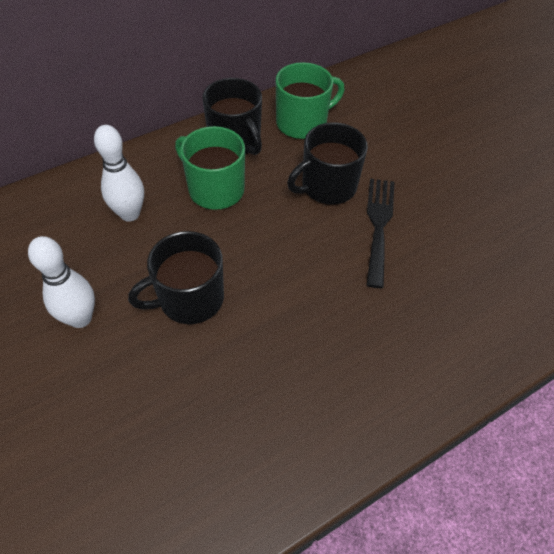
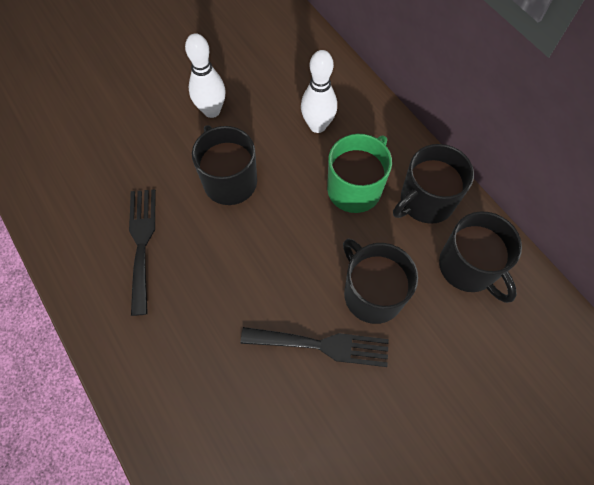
camera: 90 degrees right, 10 degrees up
(265, 391) = (142, 243): none -> black fork
(302, 123) = (468, 267): green mug -> black mug

